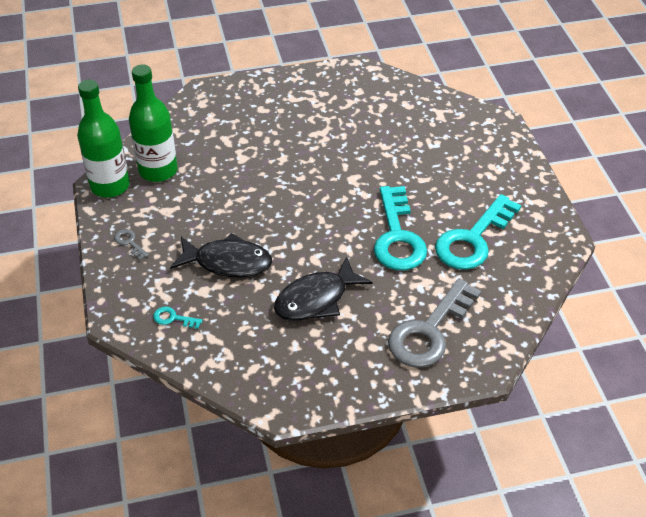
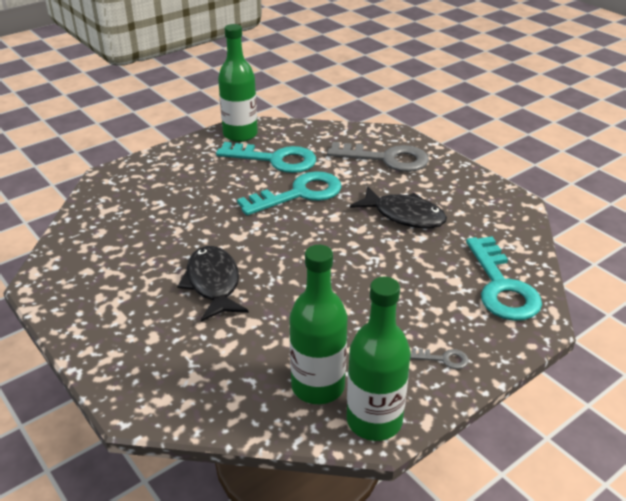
camera: 115 degrees left, 10 degrees down
(129, 242) = (444, 359): grey key -> grey key turned 105 degrees counterclockwise
(173, 318) = (501, 286): turquoise key -> turquoise key, size x2.47
(228, 262) = (408, 278): black fish -> black fish (213, 284)
(542, 228) = (240, 134): none -> green bottle

